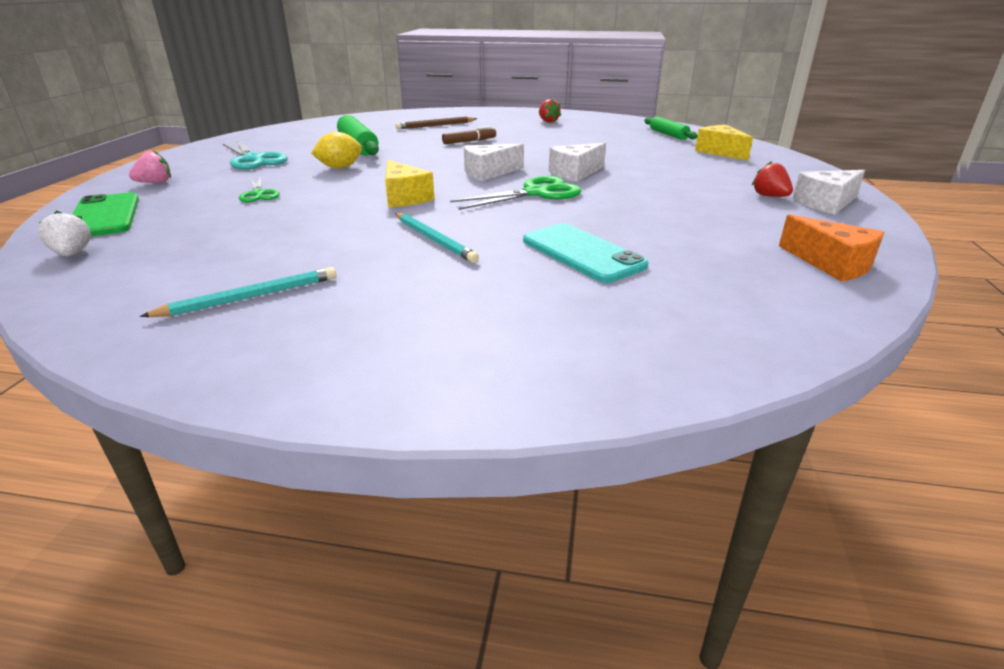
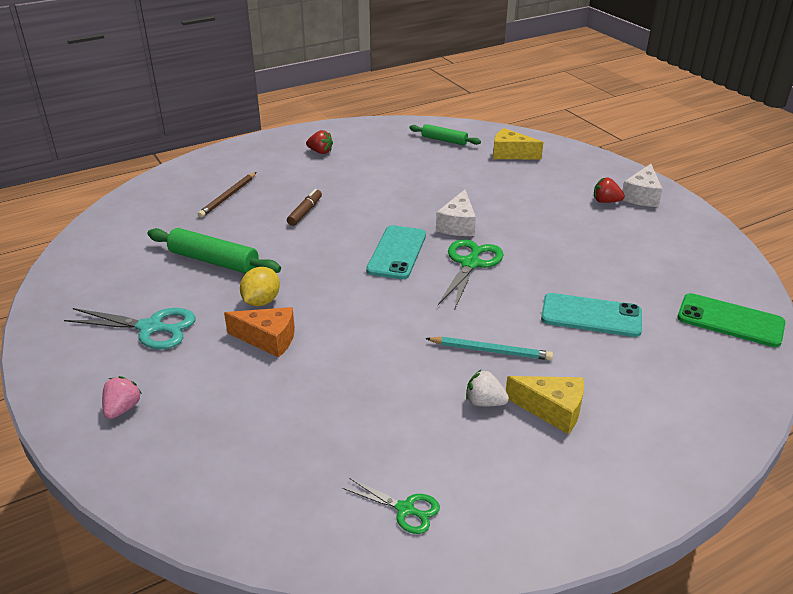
camera: 40 degrees left, 5 degrees up
(72, 254) = (260, 522): white strawberry -> white strawberry (484, 402)
(104, 216) = (180, 472): green phone -> green phone (730, 320)
(250, 297) = (480, 470): turquoise pencil -> none
(259, 194) = (261, 371): green scissors -> green scissors (405, 509)
(404, 197) = (388, 315): yellow cheese -> yellow cheese (552, 410)
(489, 173) = (397, 252): white cheese -> turquoise phone
(831, 264) = (710, 259): orange cheese -> orange cheese (268, 339)

